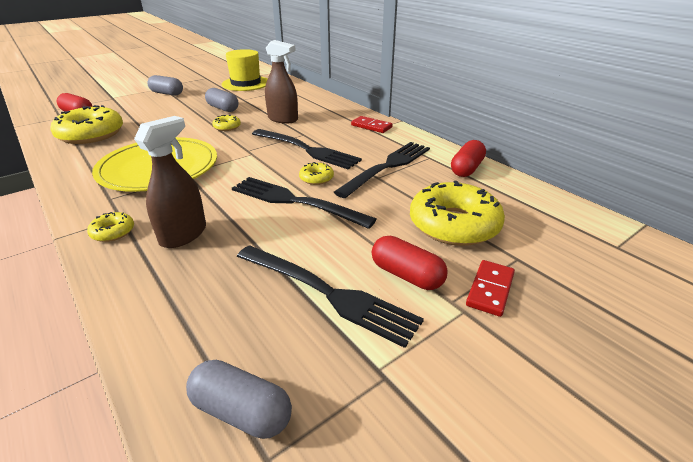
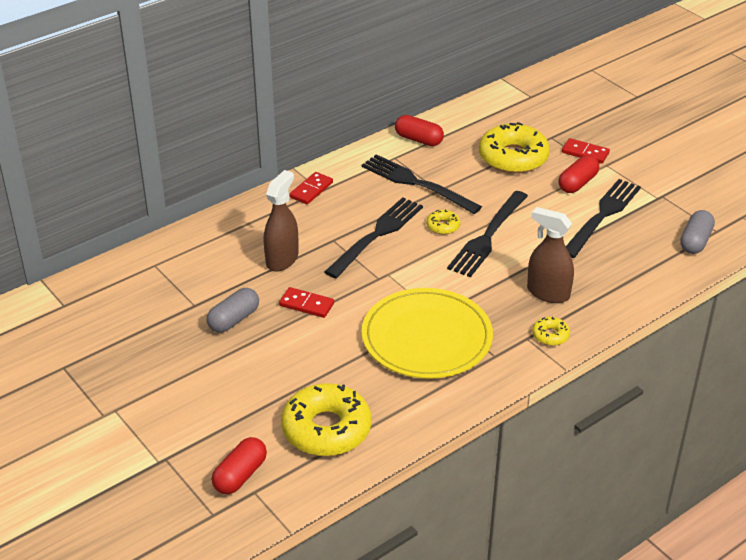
camera: 90 degrees left, 5 degrees up
(167, 93) = (150, 396): grey capsule -> none
(227, 127) = (306, 304): yellow donut -> red domino
(246, 83) = (112, 313): yellow hat -> none

